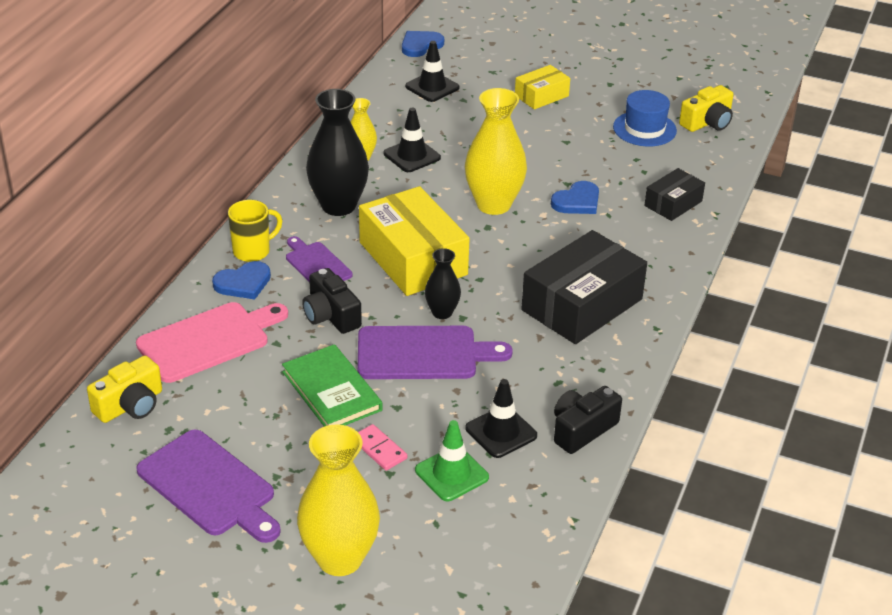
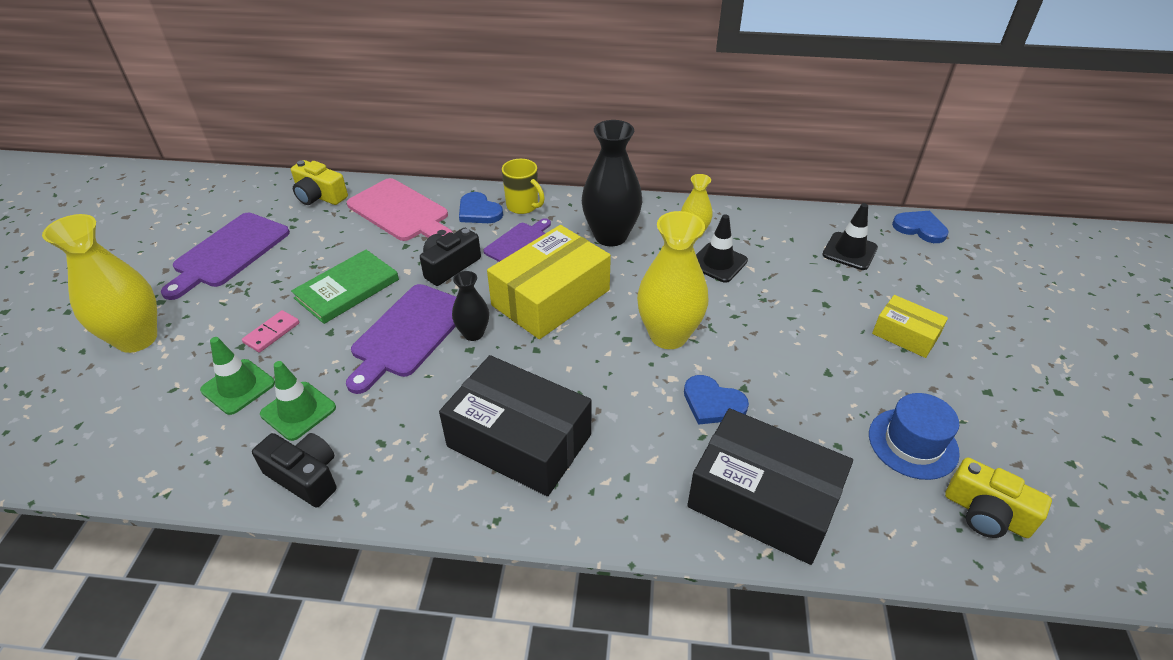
camera: 75 degrees right, 5 degrees up
(423, 354) = (408, 334): purple cutting board -> purple cutting board turned 45 degrees clockwise
(501, 432) = (298, 411): black traffic cone -> green traffic cone
(673, 203) = (763, 500): black box -> black box, size x1.90

